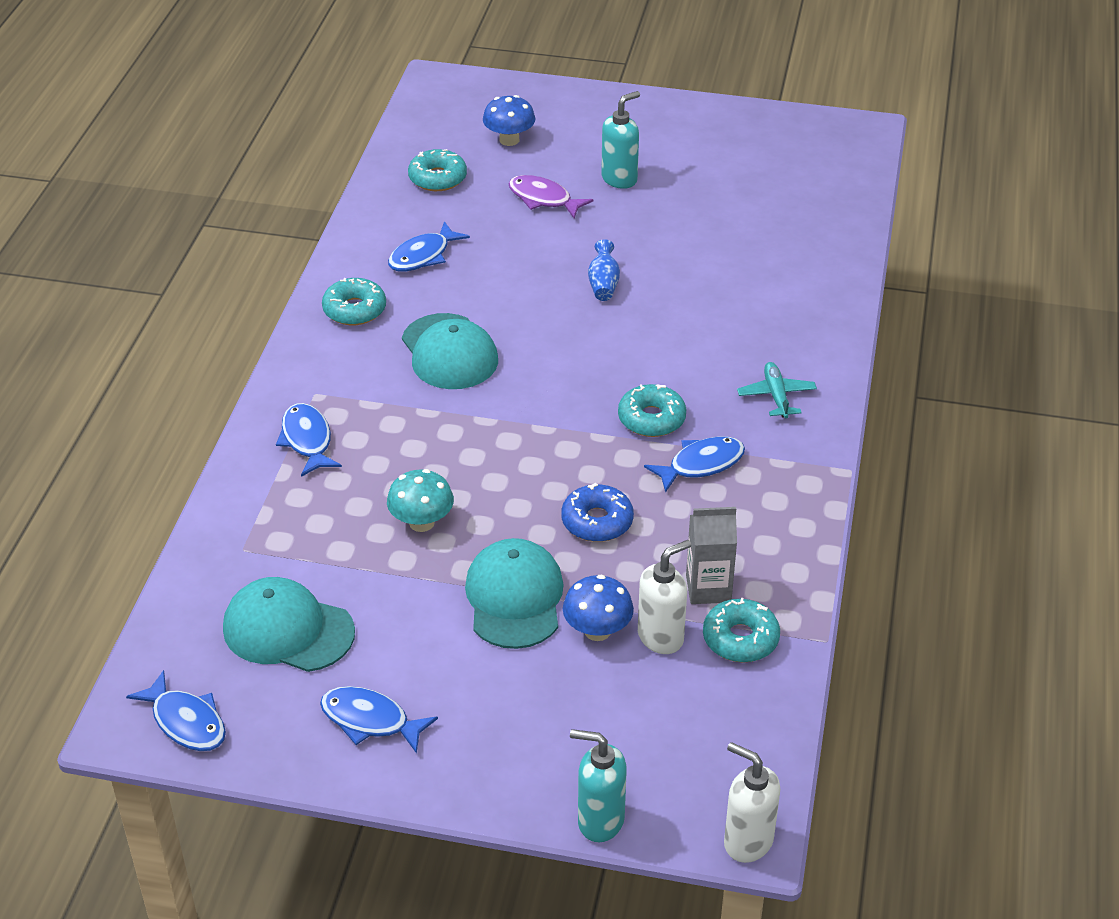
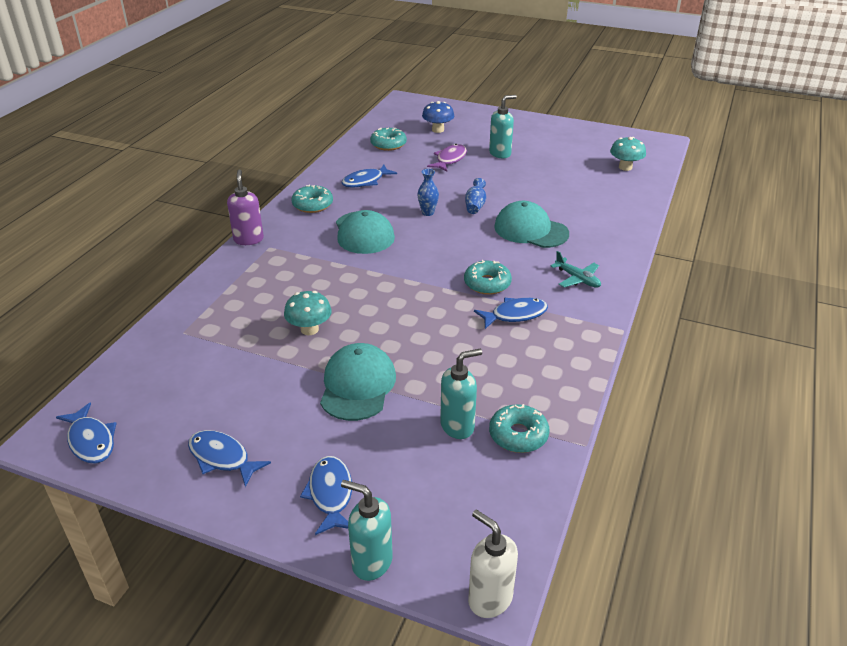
camera: 10 degrees right, 5 degrees down
(278, 384) = (248, 239): none -> purple soap dispenser
(288, 630) = (190, 387): turquoise cap -> turquoise cap (530, 230)
(307, 440) = (253, 272): blue fish -> blue fish (330, 494)
(535, 305) = (428, 213): none -> blue vase
(543, 199) = (450, 159): purple fish -> purple fish turned 75 degrees clockwise
(597, 521) = (432, 342): blue donut -> none
(597, 630) = (411, 415): blue mushroom -> none
(661, 637) = (457, 426): white soap dispenser -> turquoise soap dispenser
(708, 588) = (501, 396): grey carton -> none
(776, 396) = (577, 279): turquoise plane -> turquoise plane turned 135 degrees clockwise
(815, 186) = (625, 167): none -> turquoise mushroom

